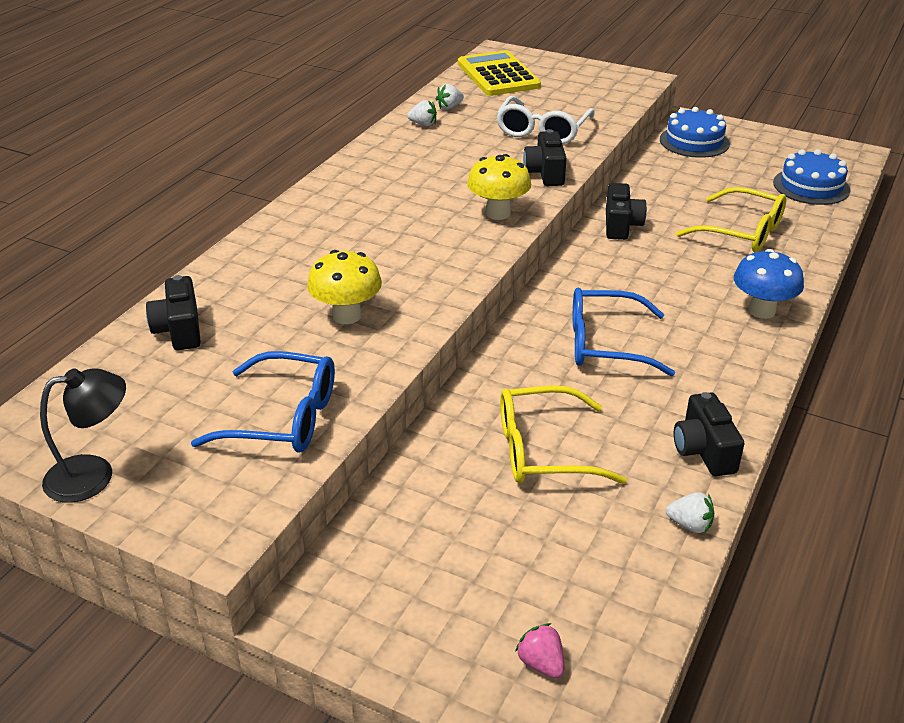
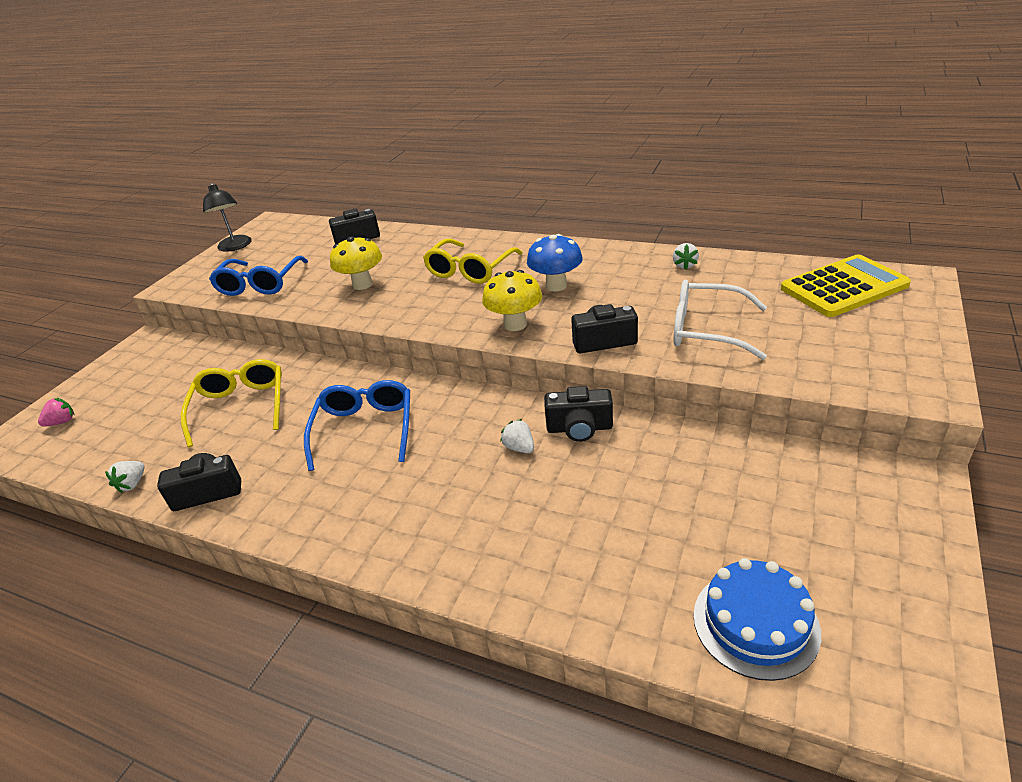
camera: 90 degrees right, 0 degrees up
(449, 107) = (733, 272): white strawberry -> white strawberry (519, 448)
(694, 141) = (842, 486): blue cake -> none
(741, 232) = (587, 531): yellow glasses -> yellow glasses (470, 270)
(761, 310) = (411, 542): blue mushroom -> blue mushroom (556, 286)

